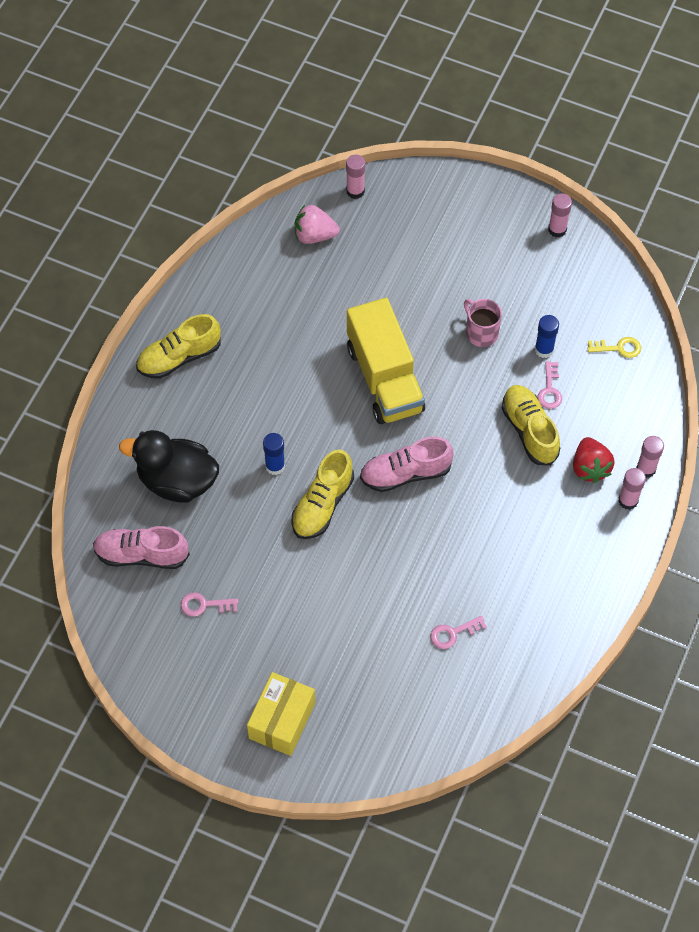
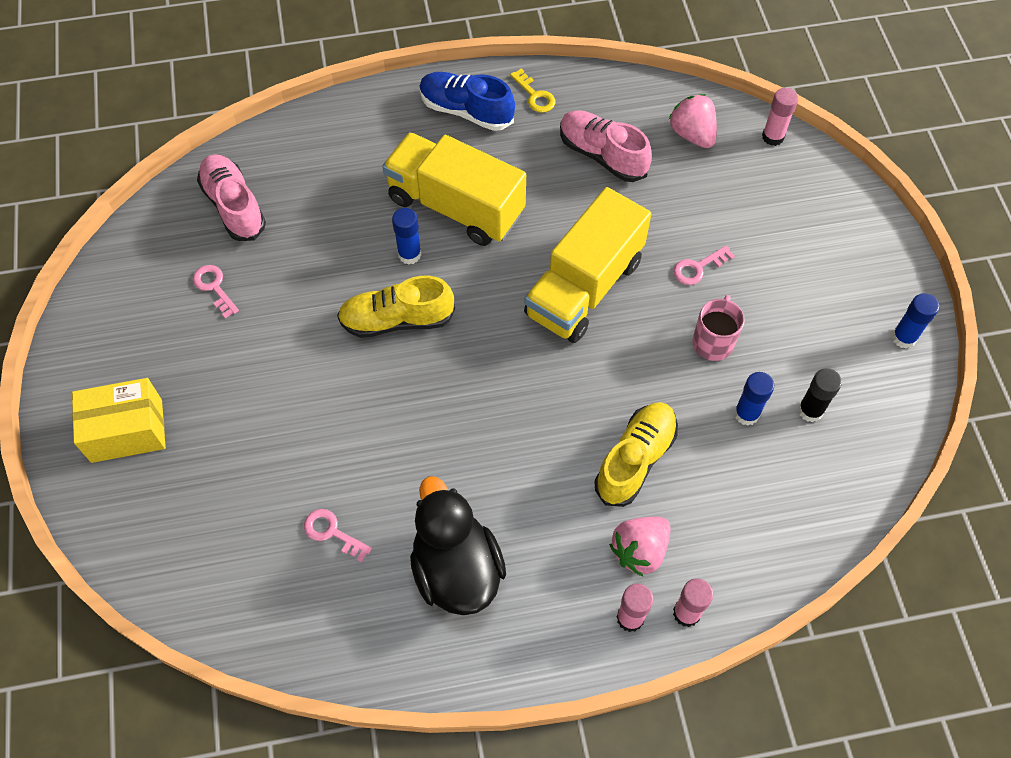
camera: 55 degrees right, 0 degrees up
(177, 481) = (333, 187): black duck -> black duck (456, 569)
(179, 357) = (466, 111): yellow shoe -> blue shoe
(257, 414) = (455, 206): none -> yellow truck
(405, 473) = (489, 372): pink shoe -> pink shoe (602, 155)
(549, 390) = (702, 449): pink key -> pink key (698, 268)
(557, 229) = (903, 337): pink glue stick -> blue glue stick
(567, 314) = (810, 410): none -> black glue stick
(590, 467) = (639, 550): red strawberry -> pink strawberry
(618, 348) = (815, 488): yellow key -> yellow key (535, 95)

